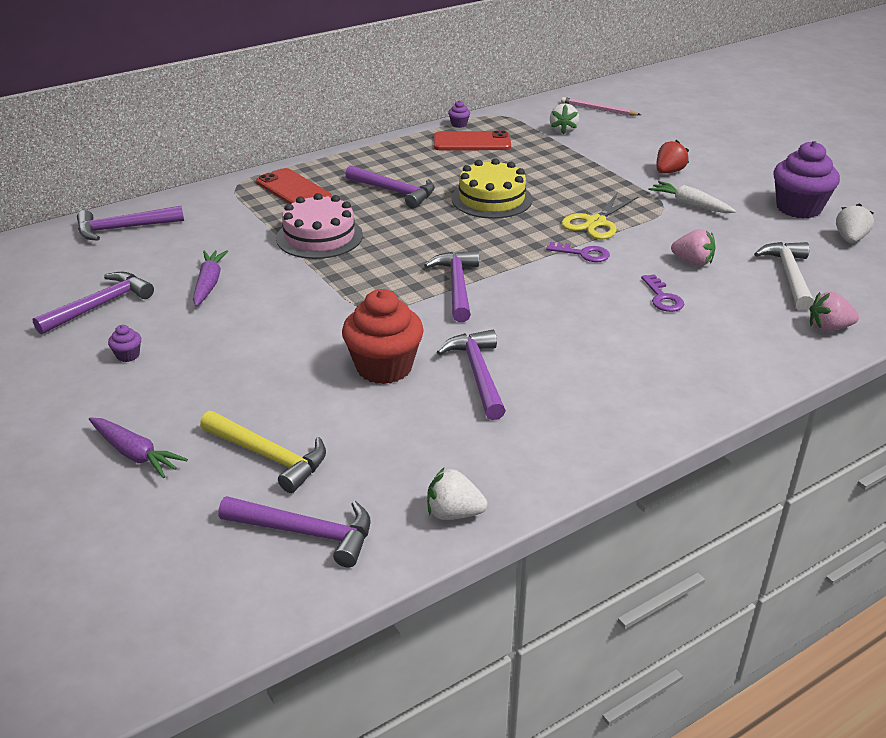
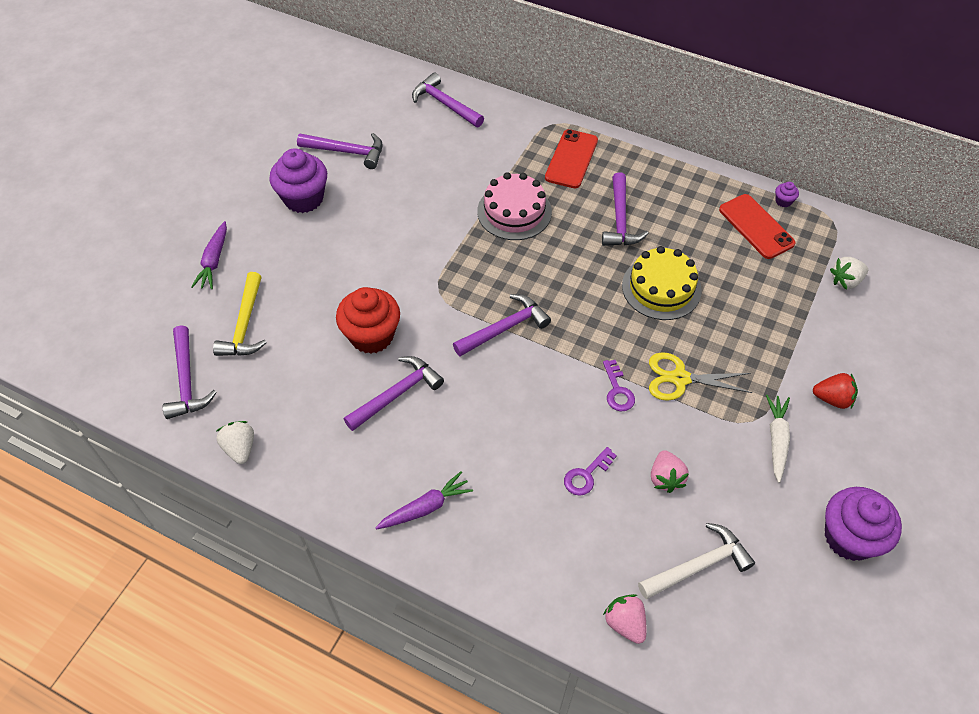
camera: 60 degrees right, 20 degrees up
(128, 355) = (304, 198): purple cupcake -> purple cupcake, size x2.44
(209, 284) = (408, 188): purple carrot -> purple carrot (426, 507)
(598, 109) = (923, 289): pink pencil -> none
(850, 239) = (818, 603): white strawberry -> none

